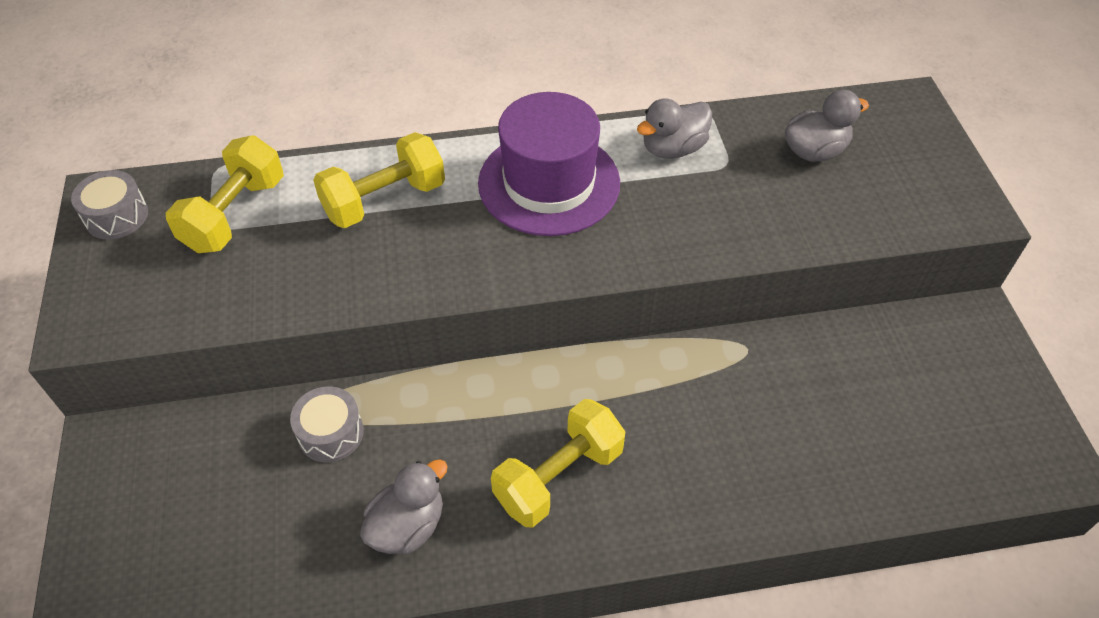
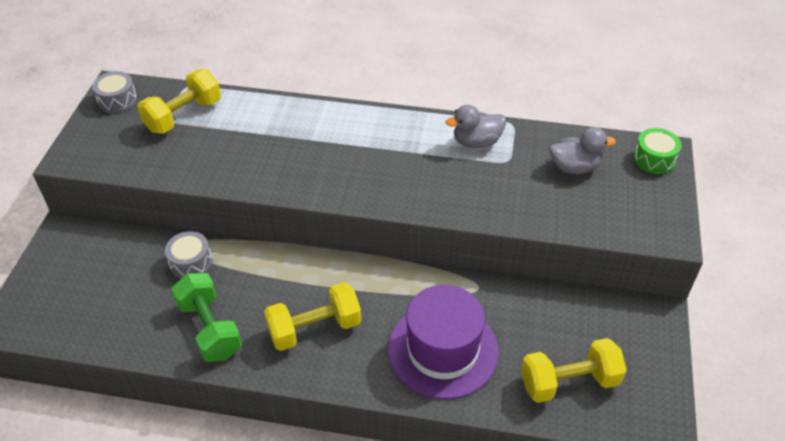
camera: 20 degrees right, 5 degrees down
(384, 200) = (275, 129): yellow dumbbell -> yellow dumbbell (569, 382)
(408, 526) = (210, 329): grey duck -> green dumbbell
(549, 183) = (383, 144): purple hat -> purple hat (443, 350)
(904, 115) = (654, 159): none -> green drum

